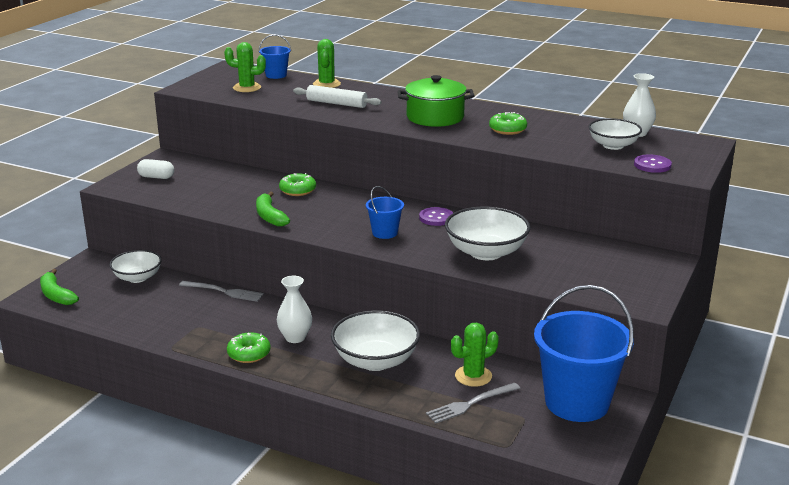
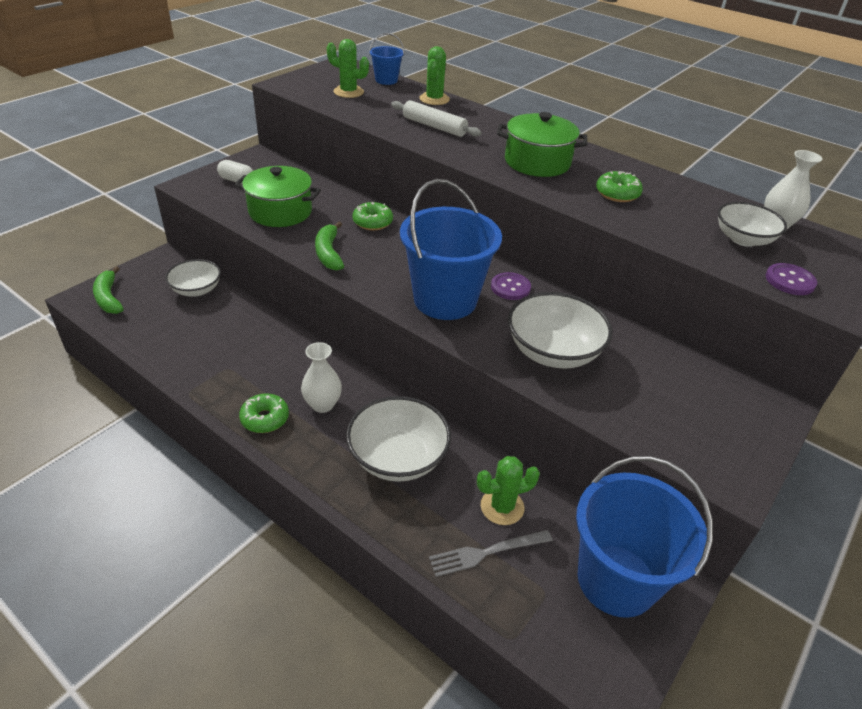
camera: 10 degrees right, 15 degrees up
(210, 194) = (280, 212): none -> green pot
(225, 292) = (274, 325): grey fork -> none
(385, 233) = (445, 300): blue bucket -> blue bucket, size x2.16

